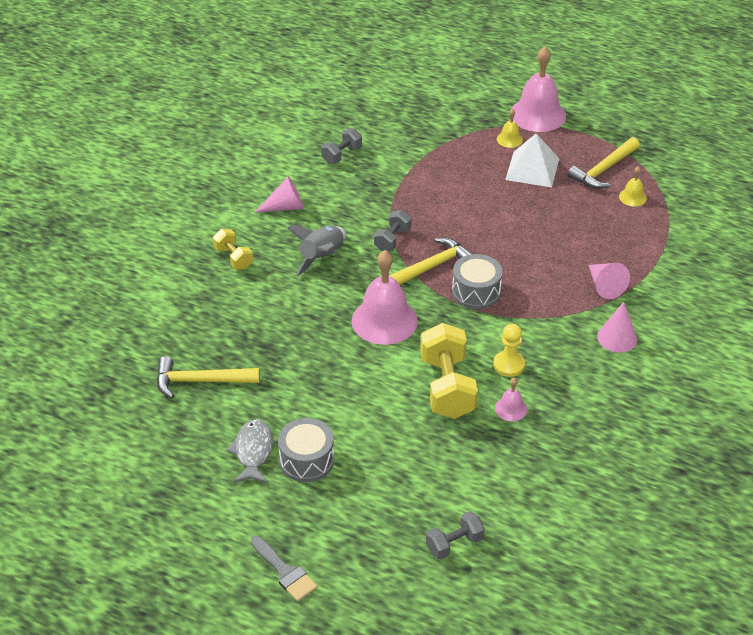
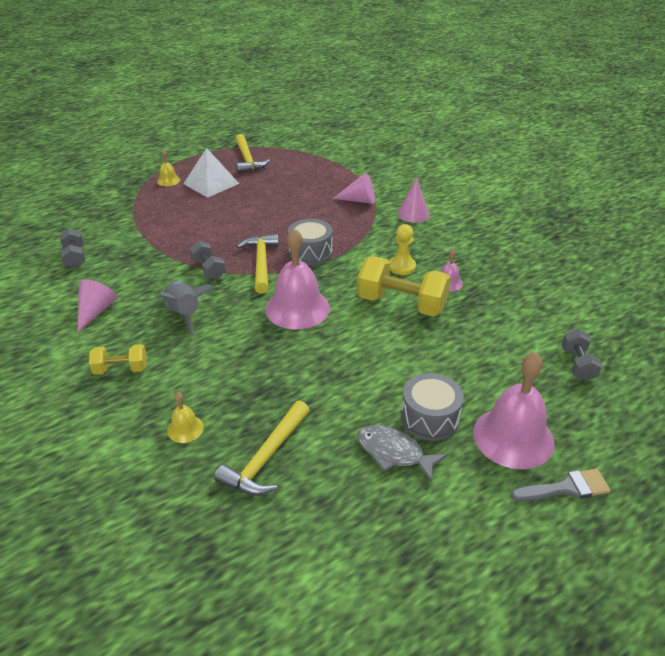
camera: 60 degrees left, 5 degrees down
(538, 114) = (159, 161): pink bell -> pink bell (513, 437)
(632, 197) = (286, 160): yellow bell -> yellow bell (185, 429)

